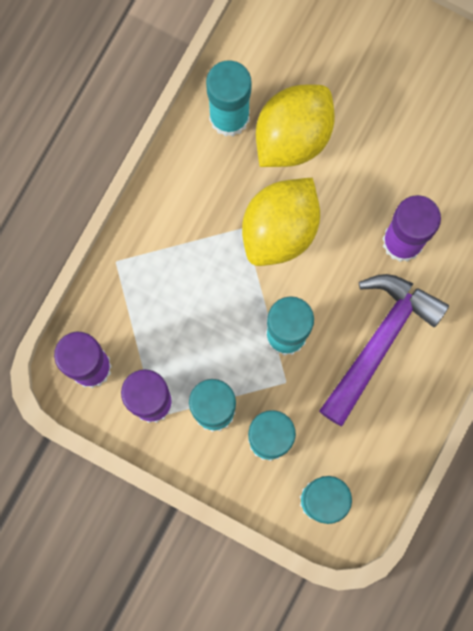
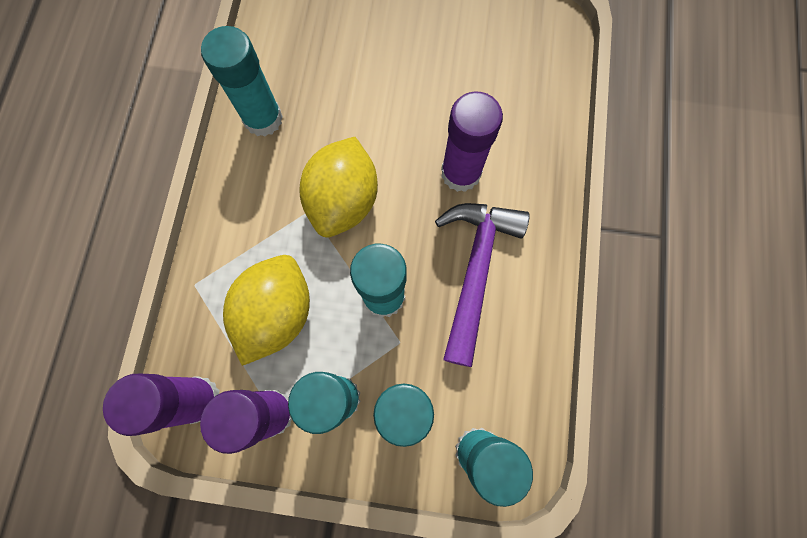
camera: 20 degrees left, 5 degrees down
(293, 136) = (327, 116): yellow lemon -> yellow lemon (277, 313)

